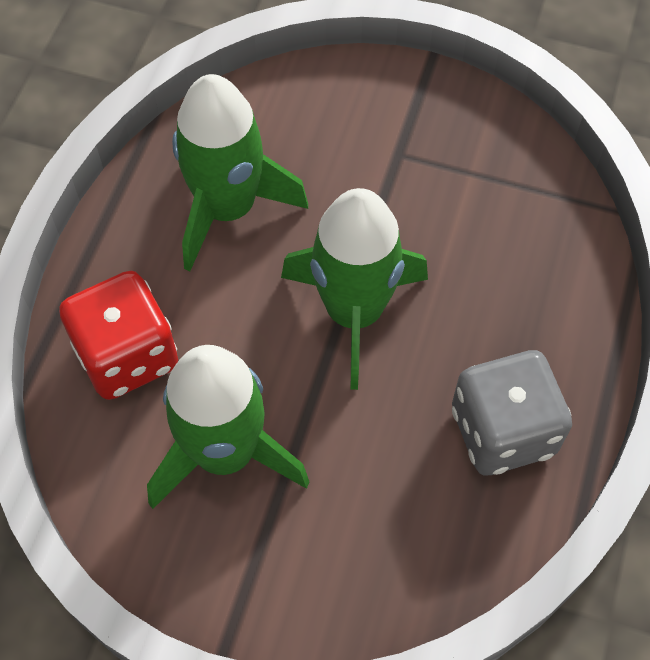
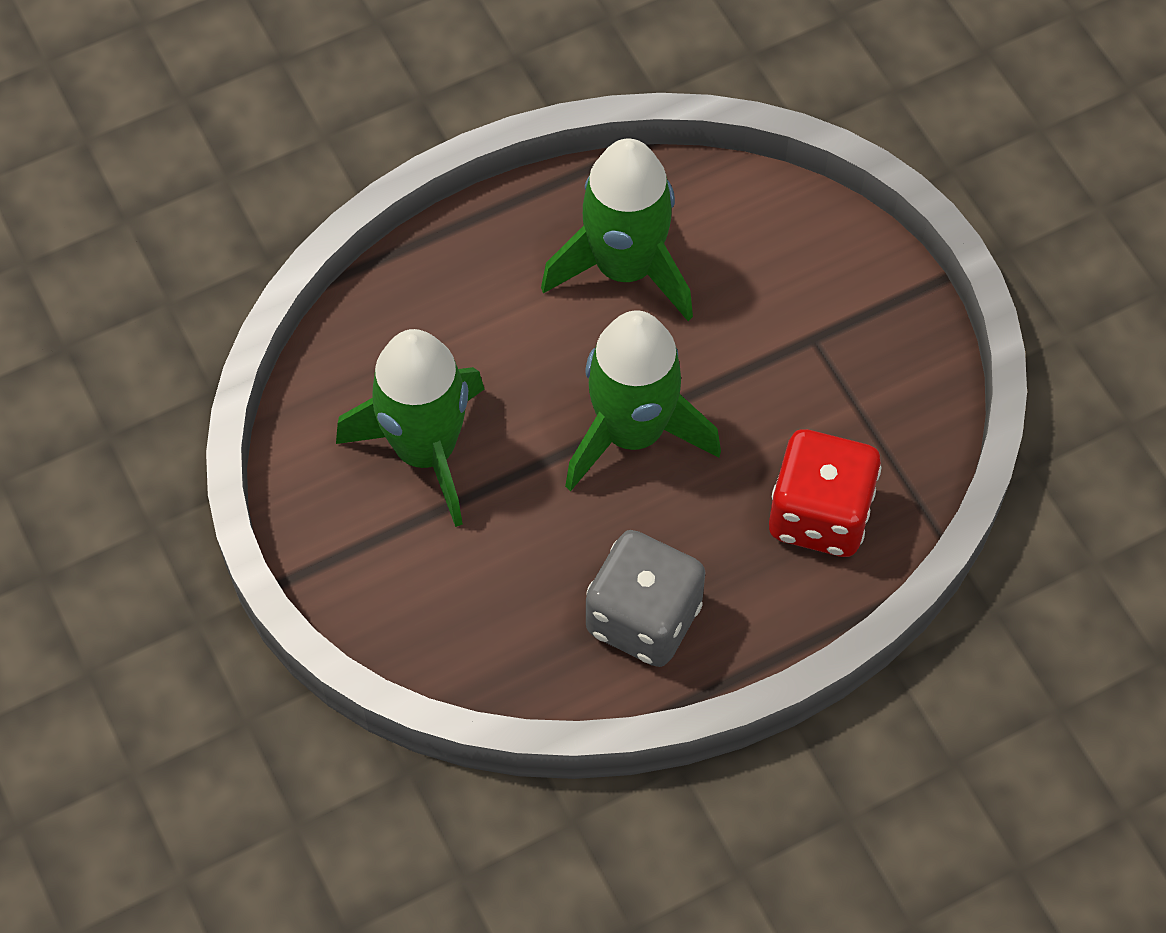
camera: 45 degrees right, 0 degrees up
(127, 356) = (430, 318): red dice -> red dice (819, 515)

